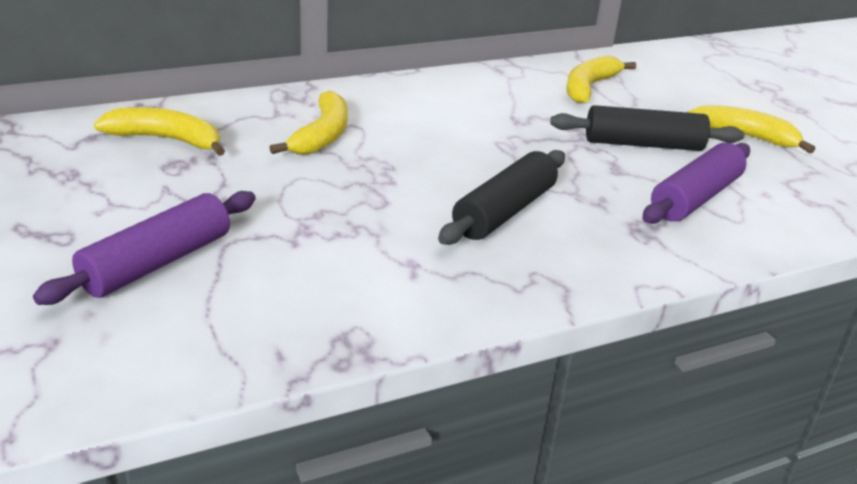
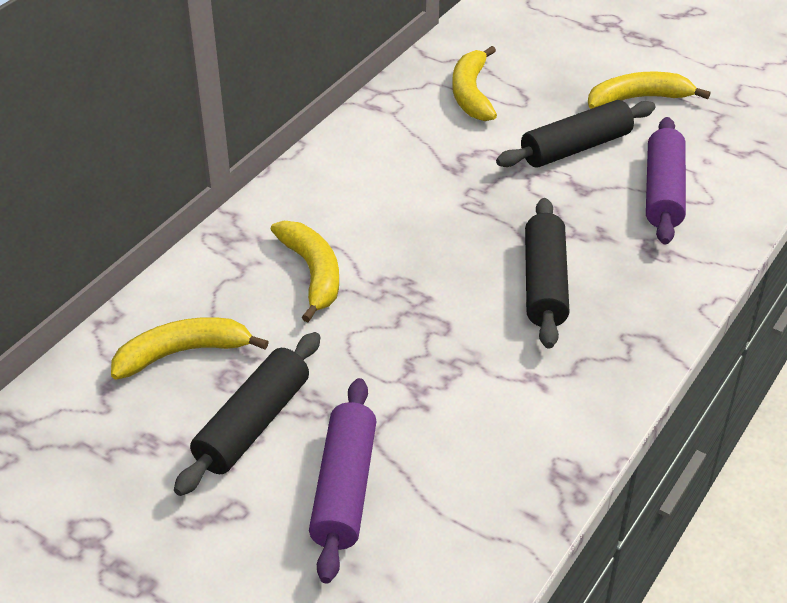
camera: 30 degrees left, 10 degrees up
(152, 196) = (253, 424): none -> black rolling pin

